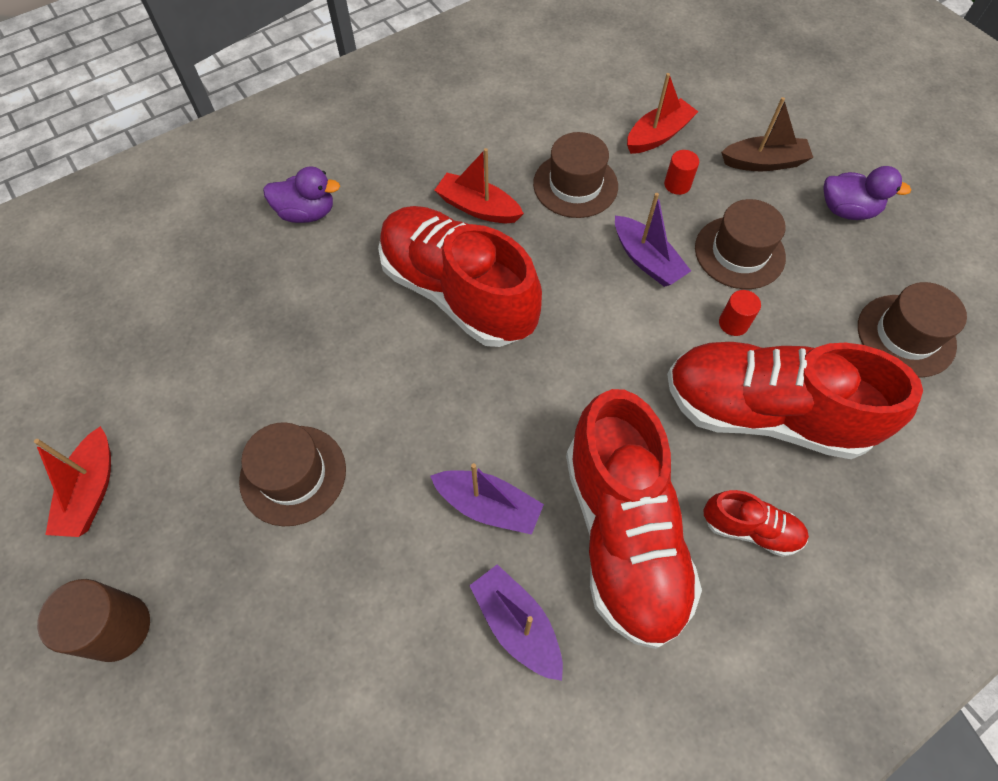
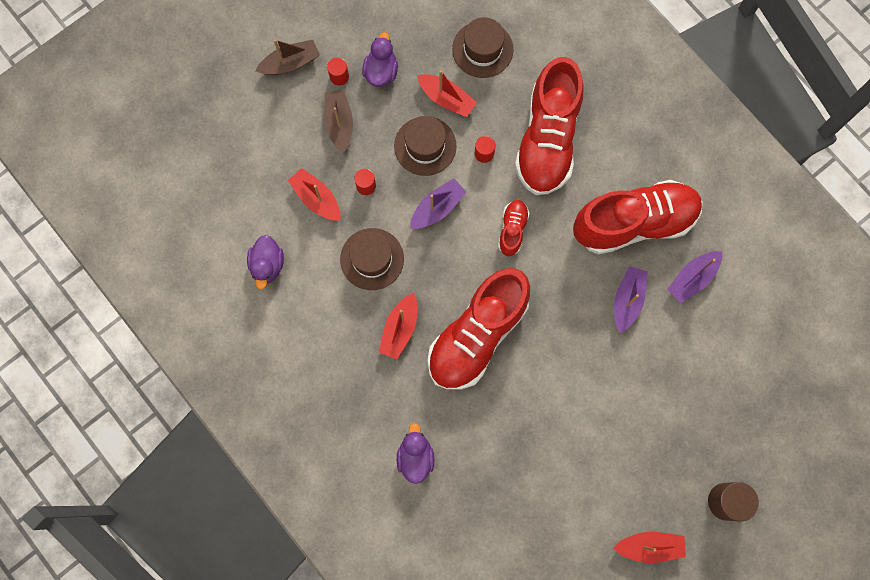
camera: 95 degrees left, 15 degrees up
(293, 475) = (623, 421): brown hat -> none
(572, 88) = (267, 265): none -> purple duck
(750, 529) = (622, 152): red shoe -> red shoe (512, 230)
(816, 283) = (446, 99): none -> red boat
(831, 166) = (339, 76): none -> red cylinder
(842, 119) = (290, 63): none -> brown boat

